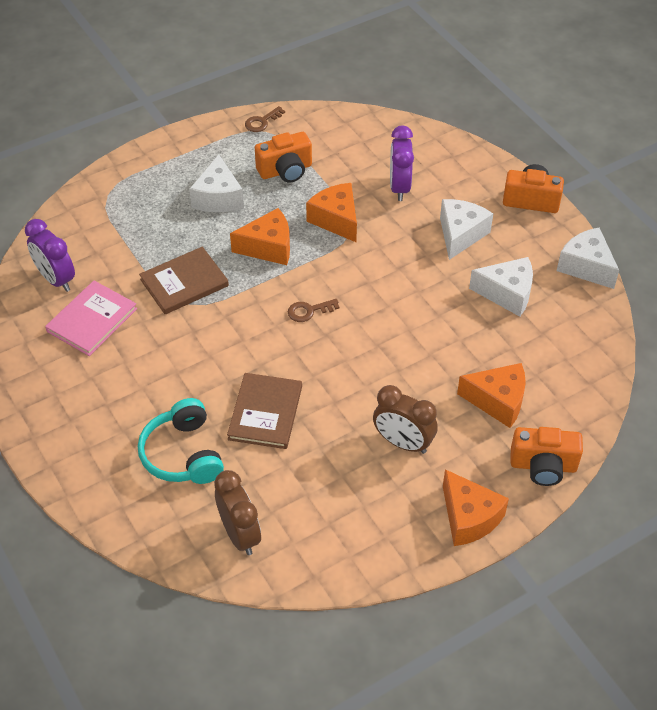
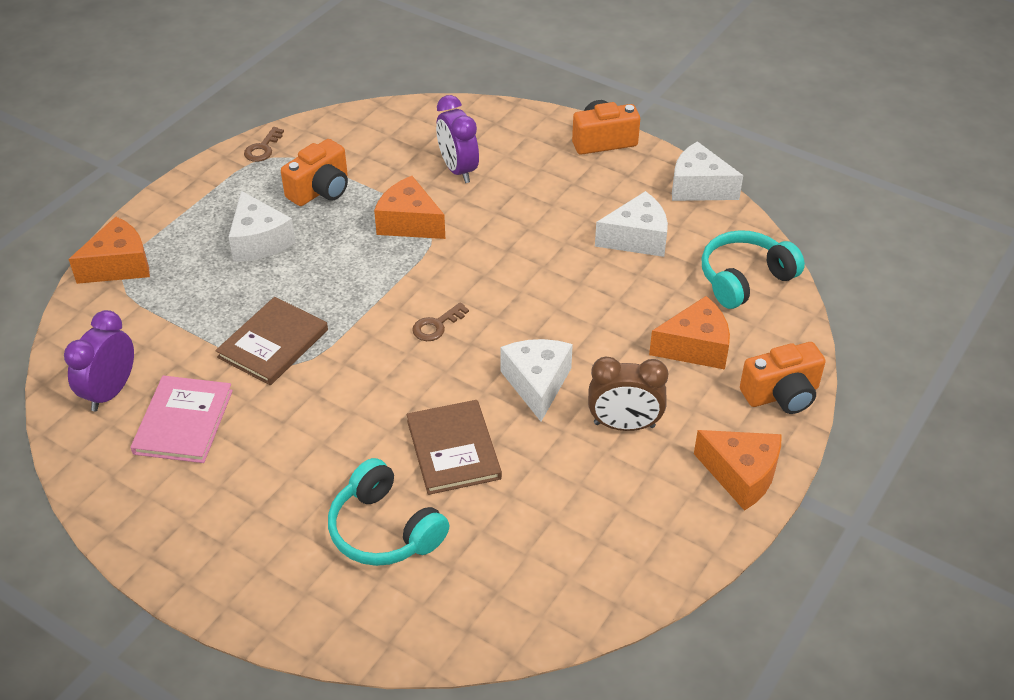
camera: 25 degrees left, 5 degrees down
(56, 279) = (110, 392): purple clock -> purple clock turned 90 degrees clockwise
(240, 534) = (505, 592): brown clock -> none
(268, 247) = (349, 275): orange cheese -> orange cheese (119, 265)
(460, 234) = (552, 196): white cheese -> white cheese (537, 384)
(574, 358) = (744, 279): none -> turquoise headphones

